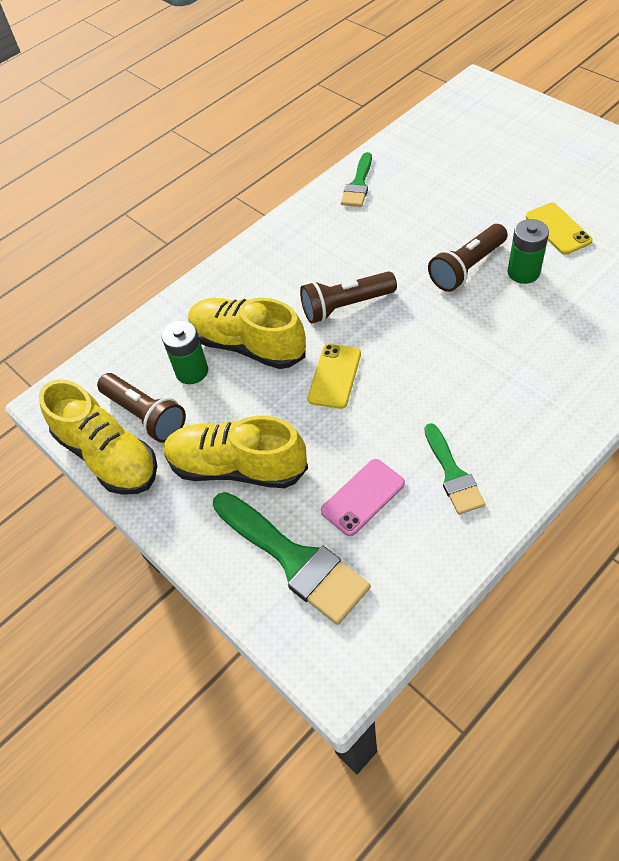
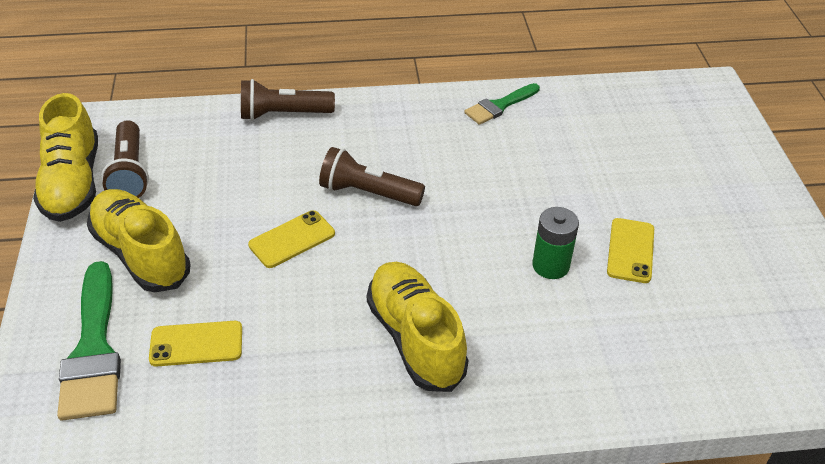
camera: 30 degrees right, 10 degrees down
(192, 371) = (198, 164): green battery -> none
(248, 345) = (260, 172): yellow shoe -> yellow shoe (415, 338)
(363, 497) = (196, 344): pink phone -> yellow phone
(453, 474) = (283, 380): green brush -> none
(467, 268) = (505, 229): brown flashlight -> brown flashlight (283, 114)

